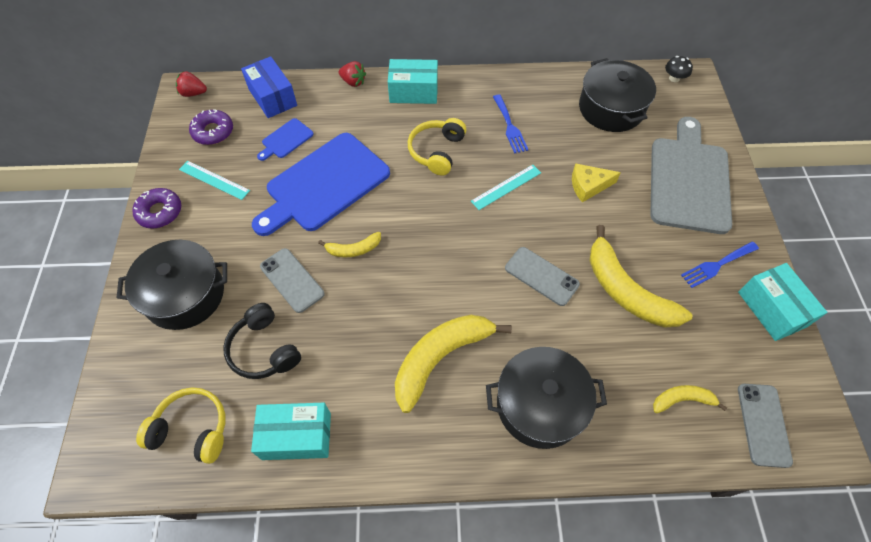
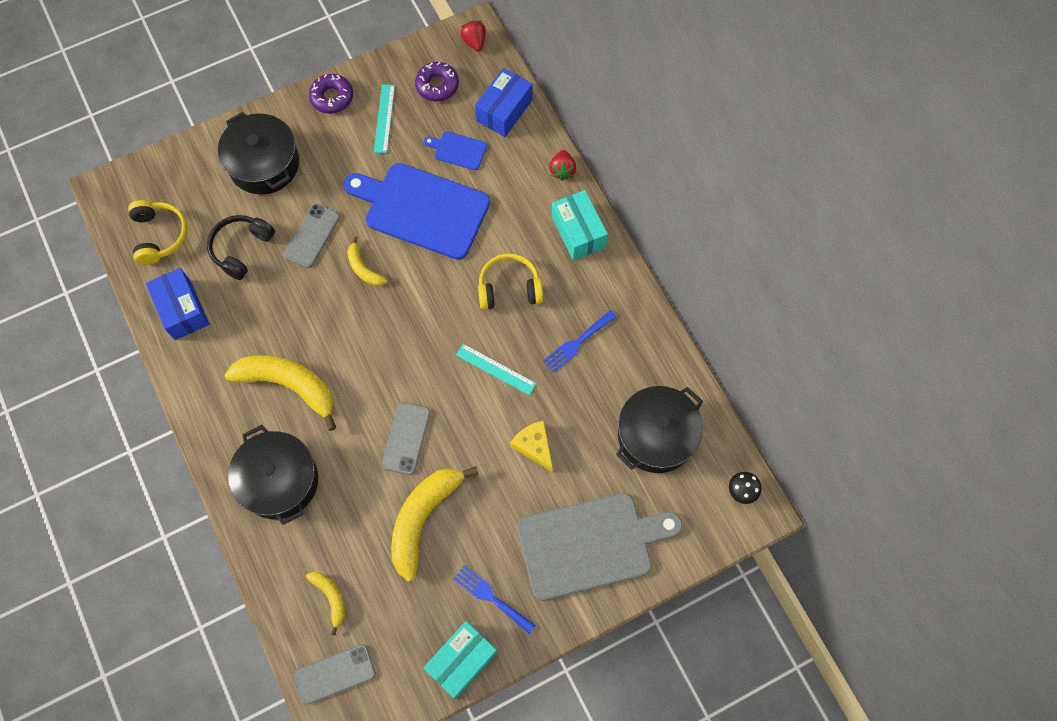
camera: 65 degrees right, 10 degrees up
(296, 436) = (182, 310): turquoise box -> blue box

